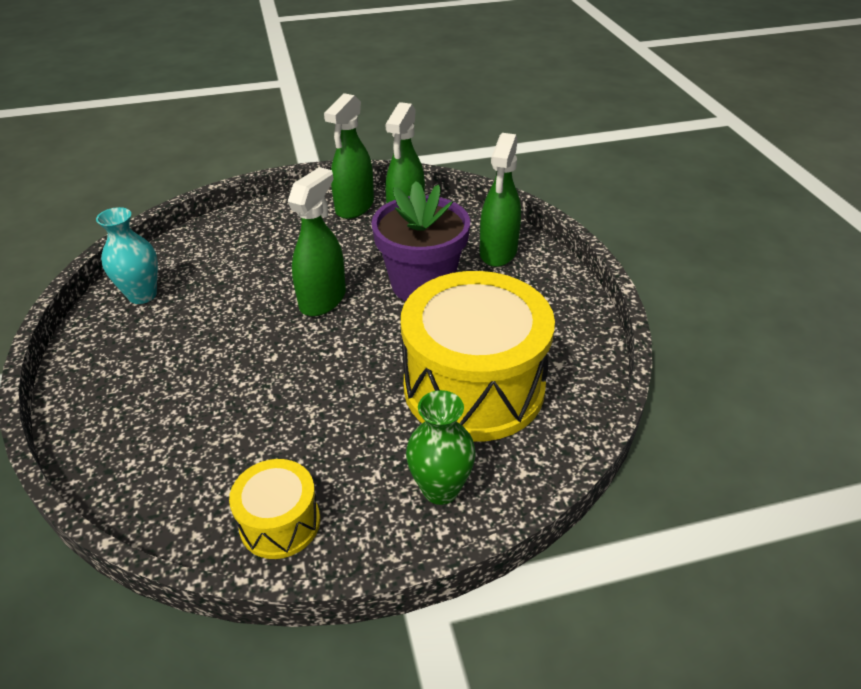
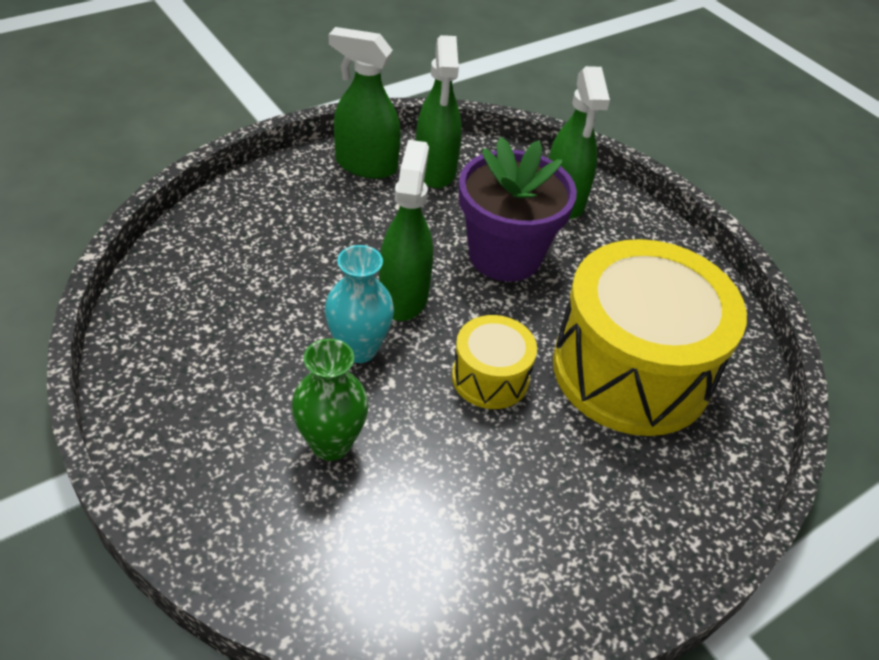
camera: 25 degrees left, 5 degrees up
(142, 295) = (169, 334): turquoise vase -> turquoise vase (358, 349)
(280, 523) = (526, 583): yellow drum -> yellow drum (490, 377)
(354, 207) = (365, 165): green spray bottle -> green spray bottle turned 105 degrees clockwise
(440, 489) = (666, 497): green vase -> green vase (331, 443)

